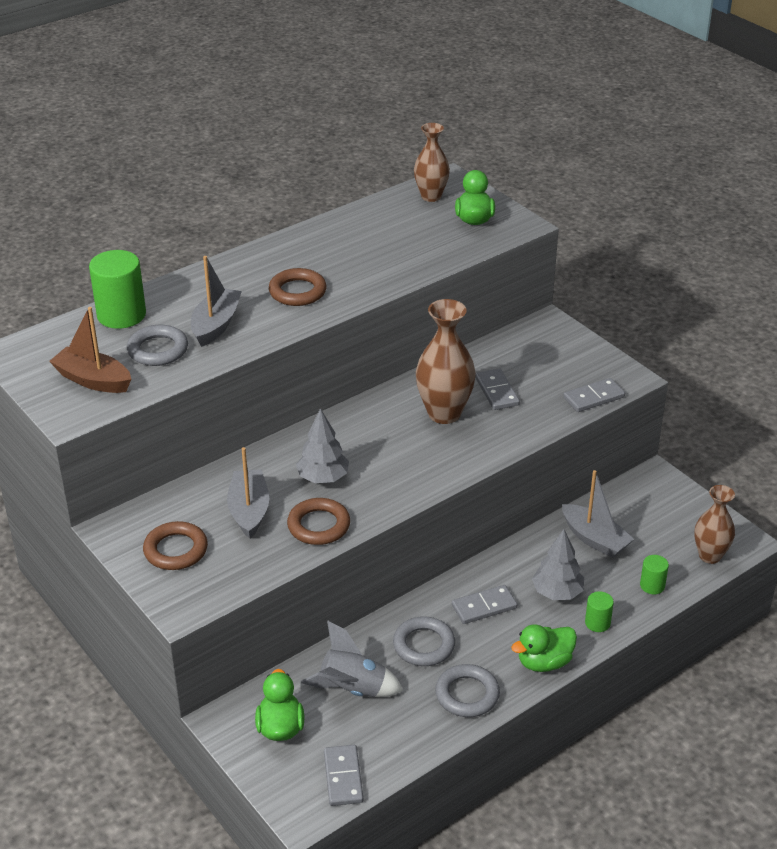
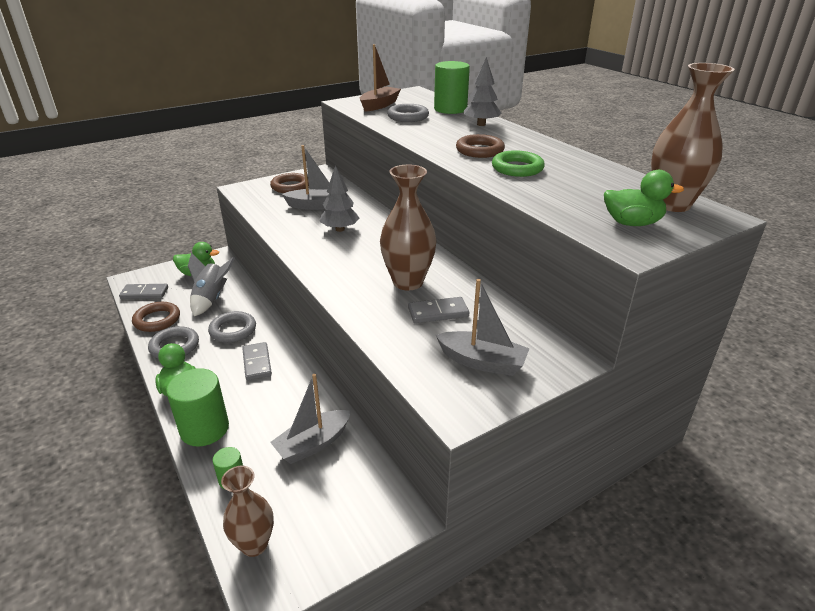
camera: 95 degrees right, 5 degrees down
(216, 325) = (435, 129): grey boat -> grey boat (482, 362)
(318, 525) = (289, 226): brown ring -> brown ring (157, 320)
(352, 269) = (517, 168): none -> green ring
(431, 196) = (672, 204): brown vase -> brown vase, size x1.51
(557, 593) = (253, 407): grey tree -> grey tree (481, 124)
(593, 397) = (421, 376): grey domino -> none
(597, 623) = (204, 429): green cylinder -> green cylinder, size x1.98

